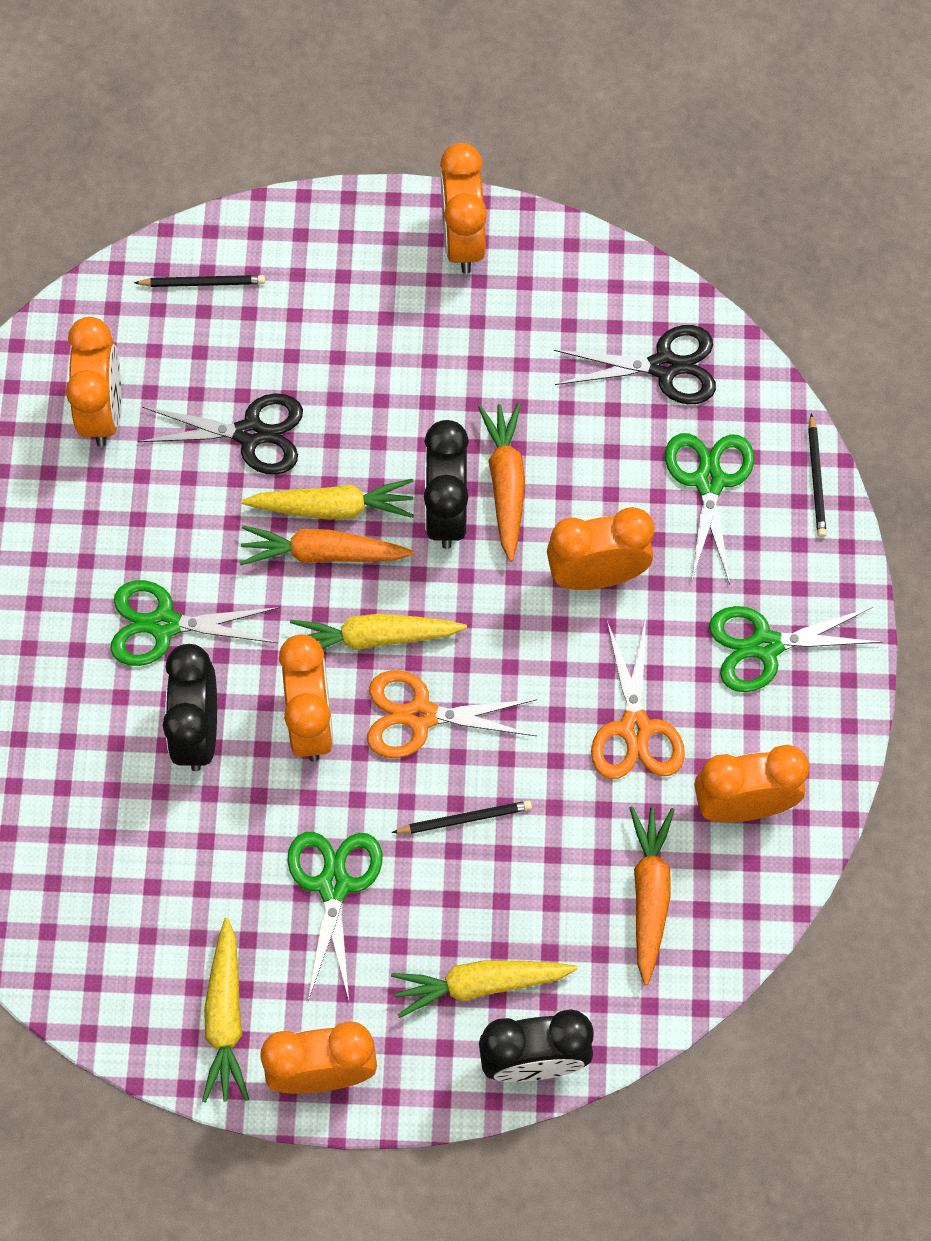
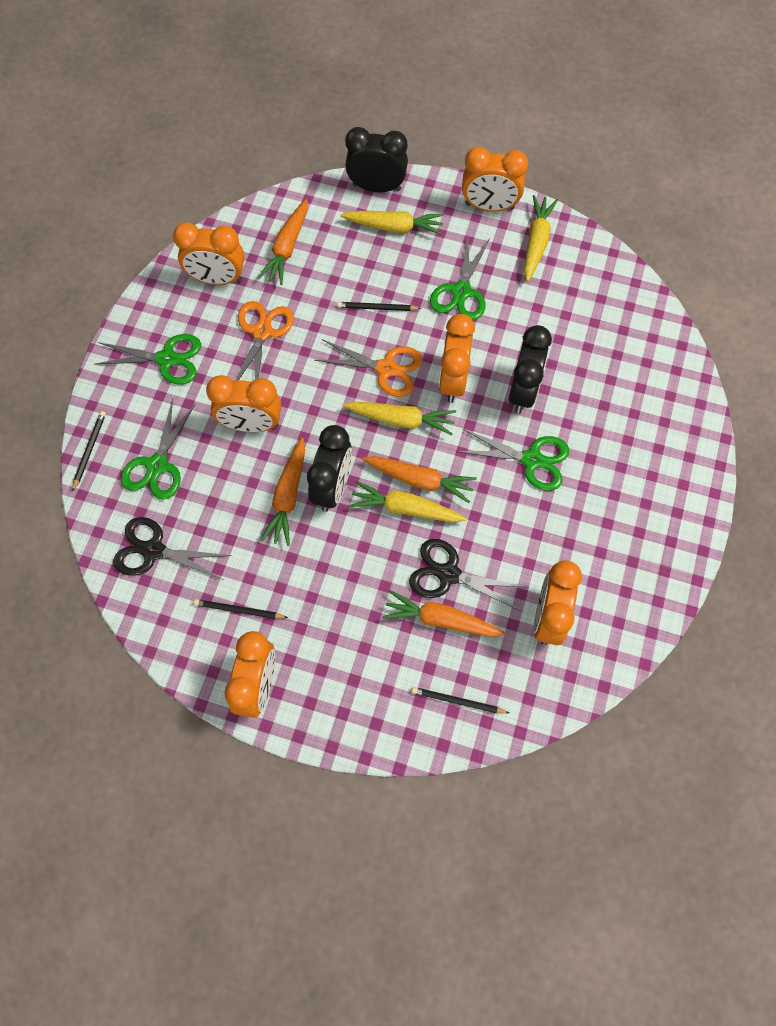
camera: 165 degrees left, 0 degrees up
(247, 373) = (441, 620): none -> orange carrot
(520, 321) = (239, 610): none -> black pencil

